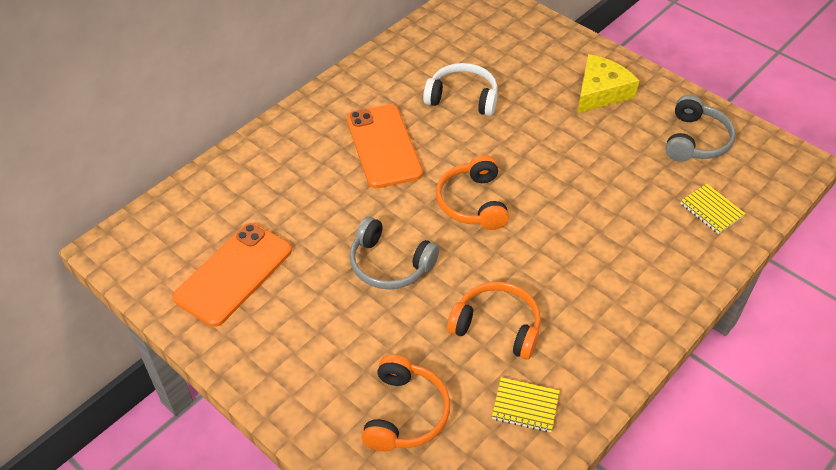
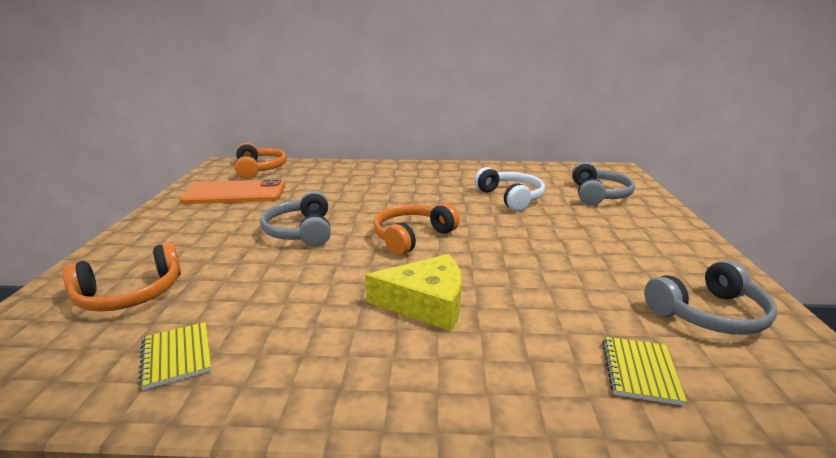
camera: 50 degrees right, 25 degrees down
(383, 146) = (415, 192): orange phone -> none
(497, 326) = (278, 299): orange headphones -> orange headphones (260, 169)
(513, 47) = (599, 194): none -> grey headphones
(600, 92) = (641, 241): yellow cheese -> yellow cheese (426, 303)

